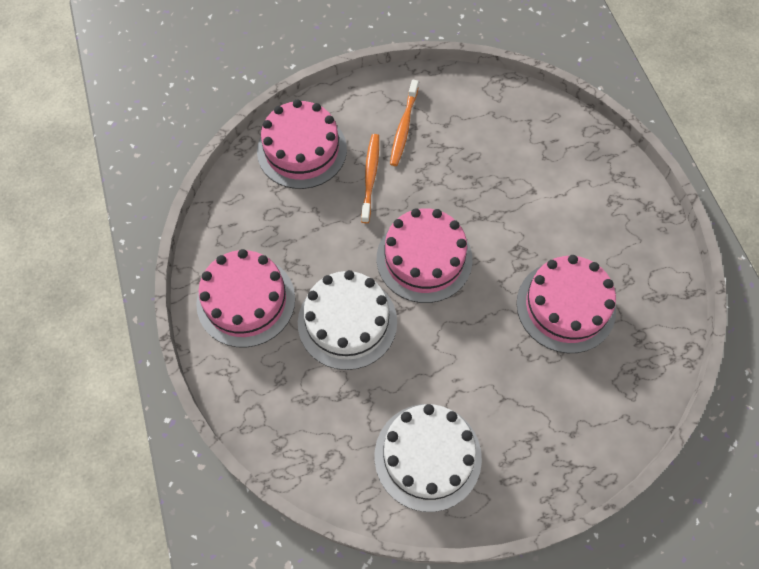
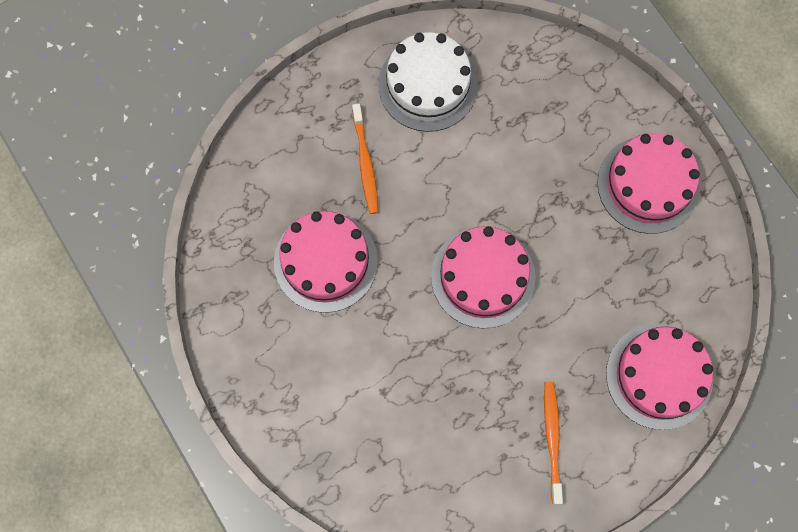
camera: 165 degrees right, 10 degrees up
(347, 322) = (540, 189): white cake -> none
(370, 176) = (570, 362): orange toothbrush -> orange toothbrush (365, 164)

